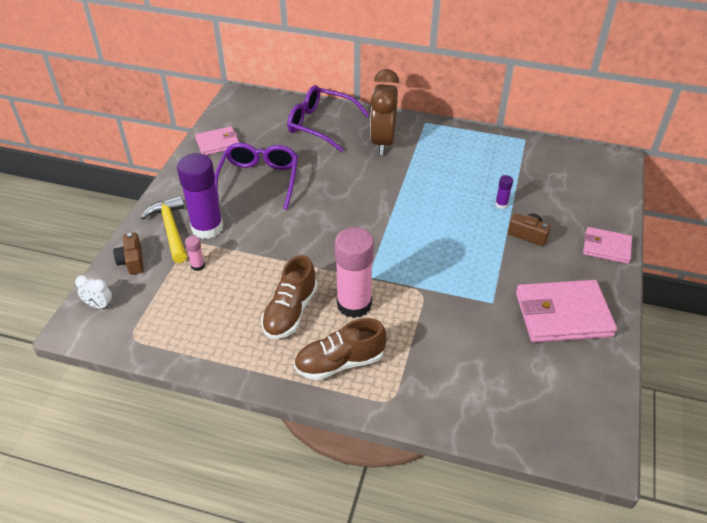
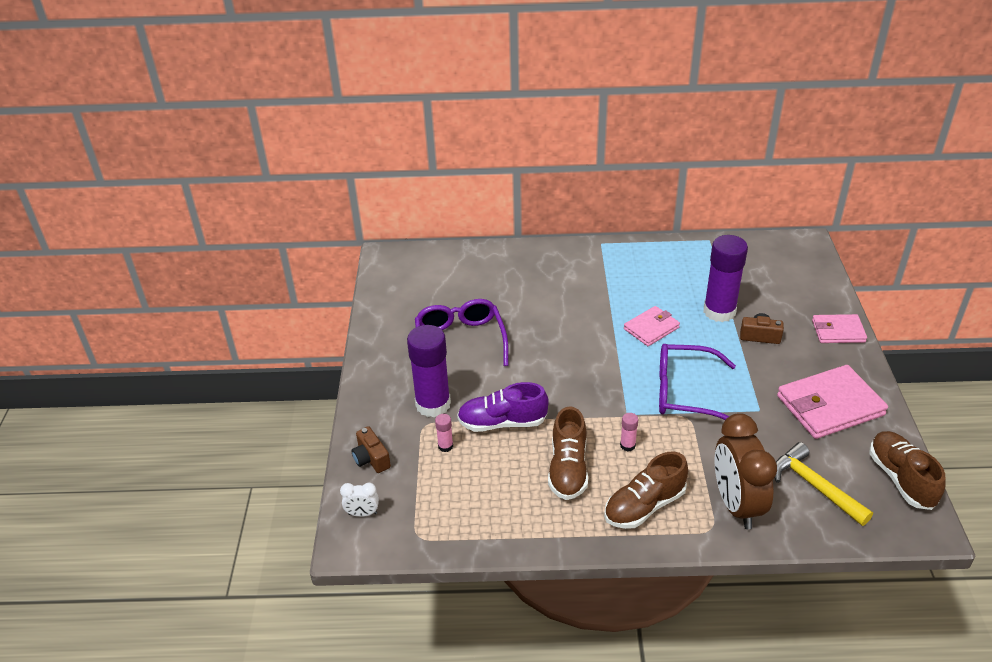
camera: 15 degrees left, 5 degrees down
(170, 229) = (394, 415): yellow hammer -> yellow hammer (814, 486)
(218, 143) = (393, 311): pink wallet -> pink wallet (651, 328)
(256, 257) = (502, 422): none -> purple shoe
(320, 124) = (493, 268): purple glasses -> purple glasses (685, 392)
(354, 304) = (627, 445): pink glue stick -> pink glue stick, size x0.42
(383, 142) = (568, 273): brown clock -> brown clock (736, 504)
(501, 204) = (719, 311): purple glue stick -> purple glue stick, size x2.41
(598, 402) = (901, 479): none -> brown shoe

